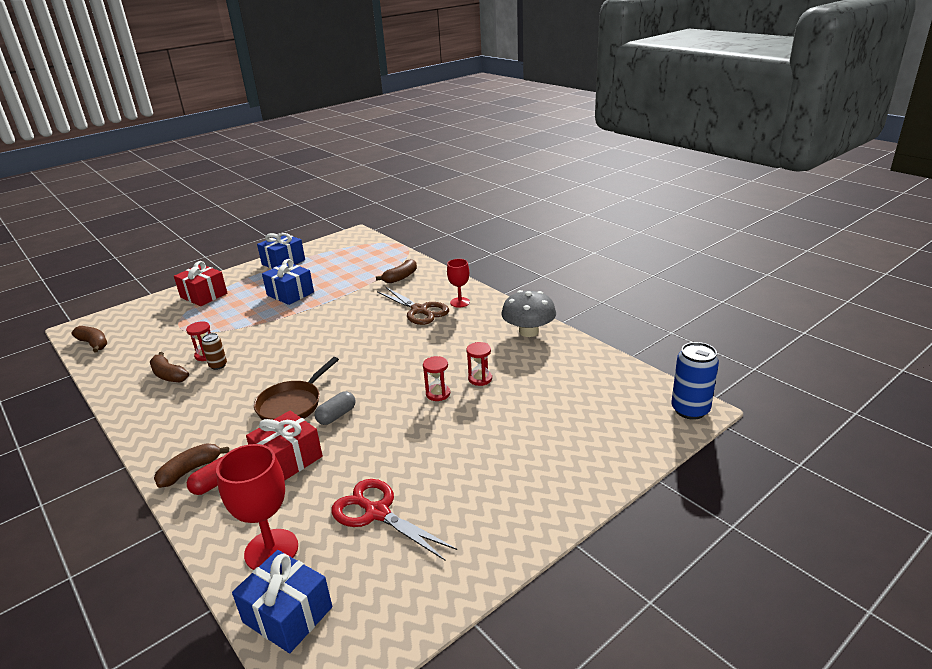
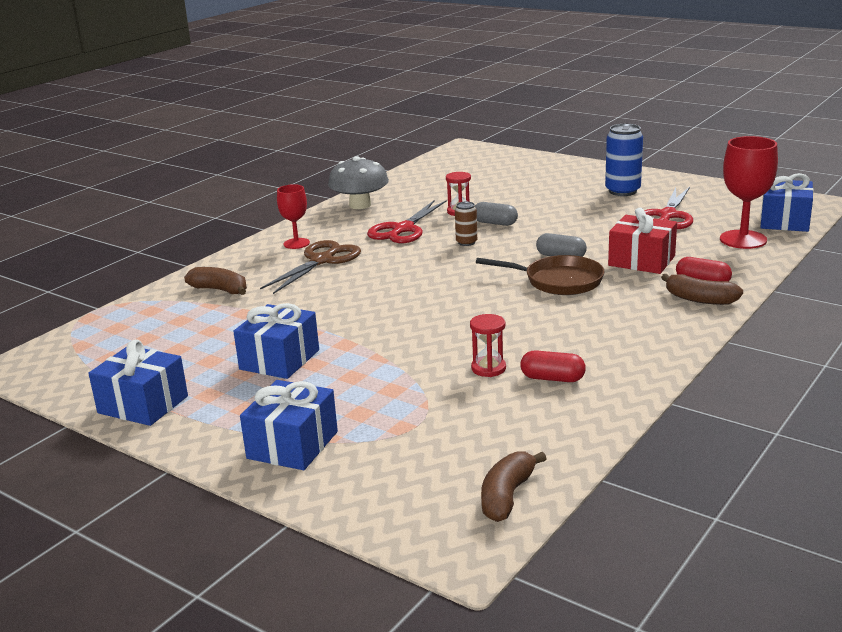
camera: 105 degrees left, 5 degrees down
(169, 375) = (552, 378): brown banana -> red capsule
(204, 295) = (292, 445): red gift -> blue gift
(218, 365) = (509, 350): brown can -> brown can (466, 242)
(438, 394) = (495, 223): red hourglass -> grey capsule
(456, 347) = (403, 229): none -> red scissors
(690, 410) = (465, 148): blue can -> blue can (622, 191)

